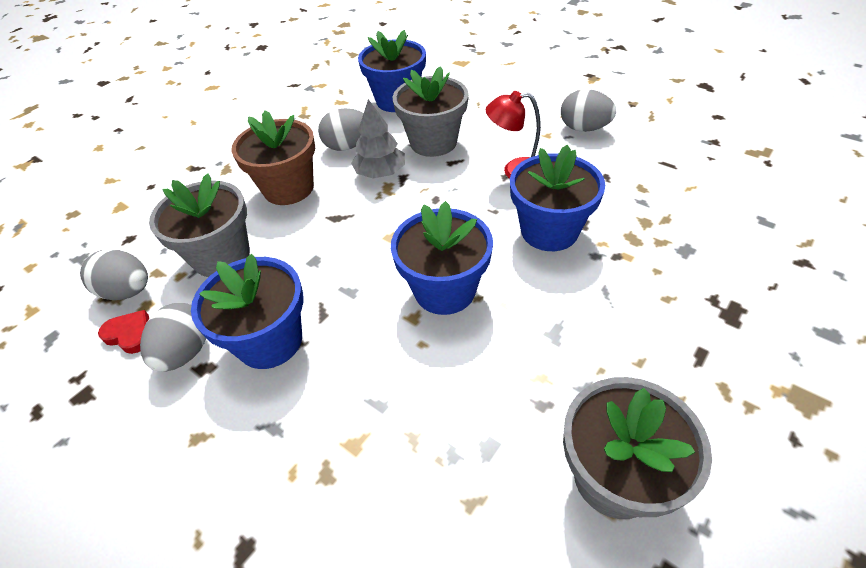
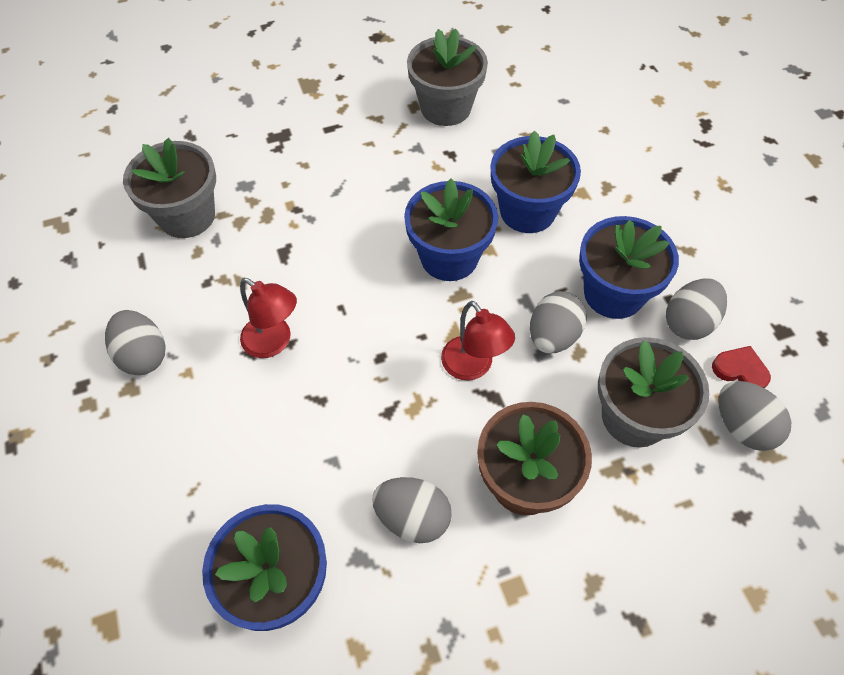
camera: 150 degrees left, 10 degrees up
(130, 334) = (740, 370): red heart -> red heart turned 150 degrees clockwise
(311, 276) = (553, 336): none -> grey egg
(363, 226) = (473, 367): none -> red lamp
(380, 173) = (406, 435): grey tree -> none
(433, 142) = (310, 449): grey flower pot -> grey flower pot (187, 216)
(549, 231) = (319, 259): blue flower pot -> blue flower pot (527, 211)

